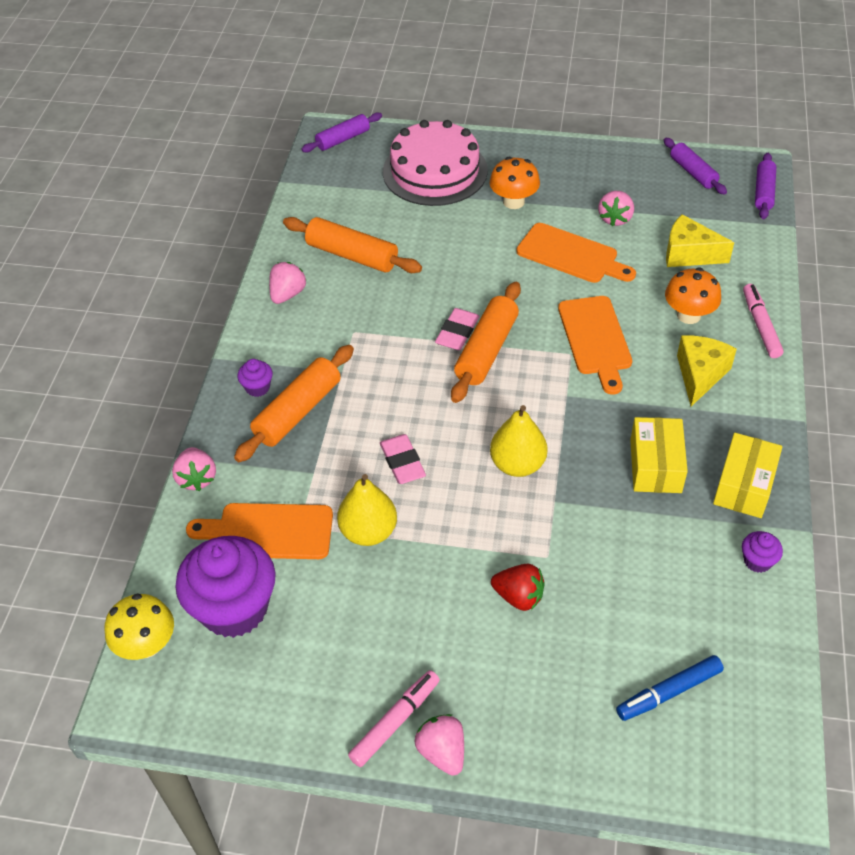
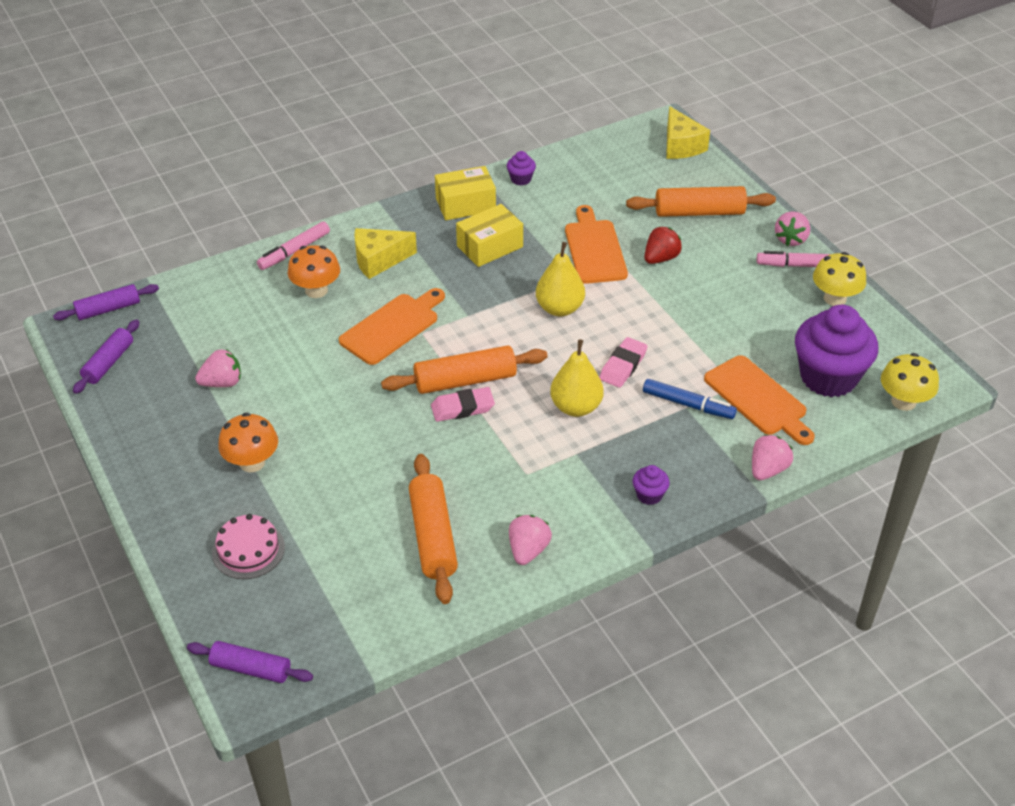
camera: 130 degrees left, 5 degrees down
(287, 294) = (528, 550): pink strawberry -> pink strawberry turned 120 degrees clockwise
(298, 411) = (644, 453): orange rolling pin -> orange rolling pin (699, 212)
(319, 711) = (835, 298): none -> yellow mushroom
(368, 531) = (697, 349): yellow pear -> yellow pear (576, 407)
(435, 171) = (248, 550): pink cake -> pink cake, size x0.53
(519, 596) = (660, 258): red strawberry -> red strawberry turned 60 degrees clockwise
(571, 255) = (299, 387): orange cutting board -> orange cutting board (594, 249)
(669, 692) = (650, 178): blue marker -> blue marker (688, 404)
(689, 254) = (236, 319): yellow cheese -> yellow cheese (681, 145)

